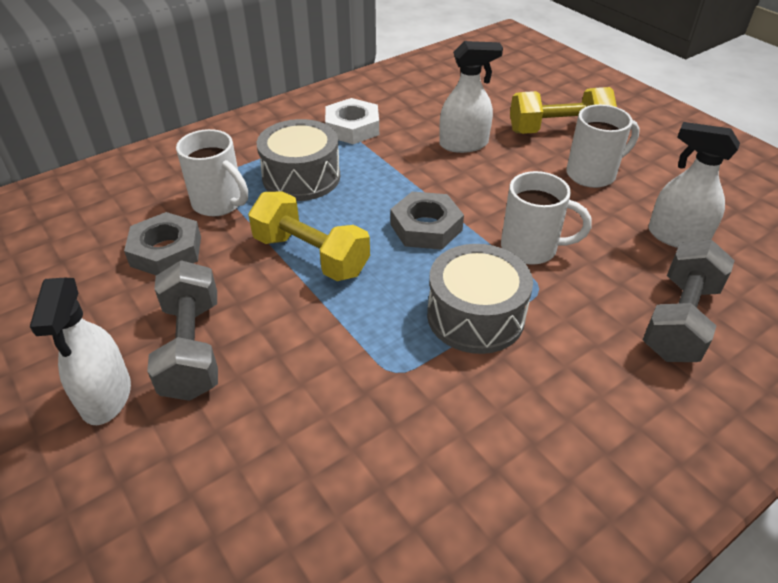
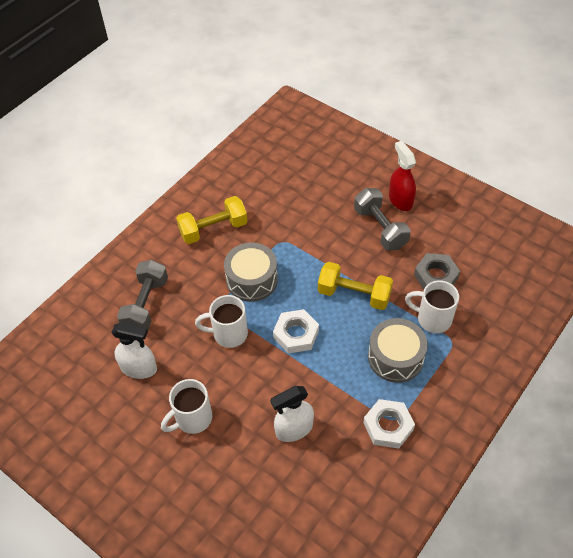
camera: 165 degrees right, 10 degrees up
(106, 397) = (400, 200): white spray bottle -> red spray bottle
(426, 227) = (296, 334): grey nut -> white nut
(558, 130) = (222, 471): yellow dumbbell -> yellow dumbbell (213, 229)

